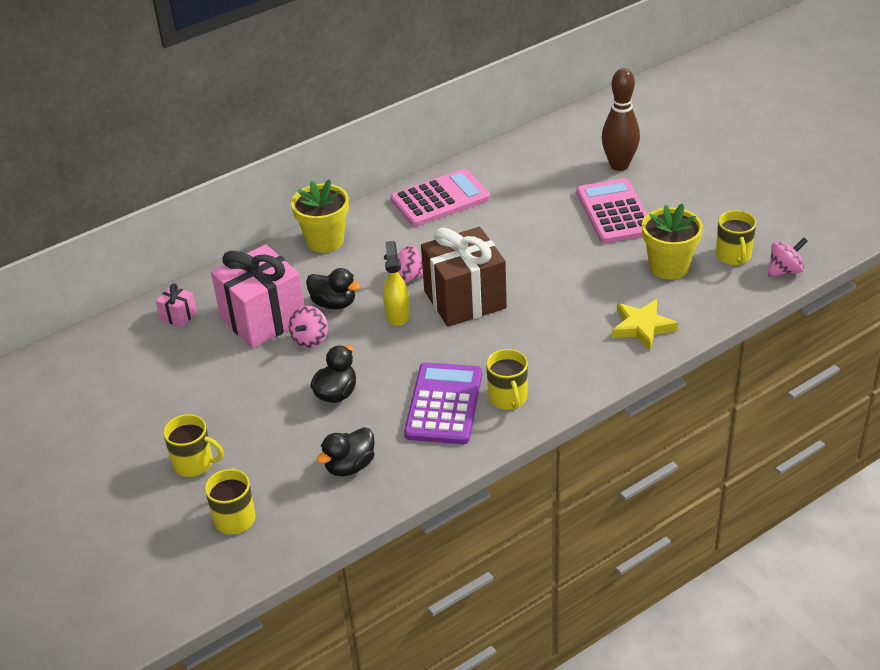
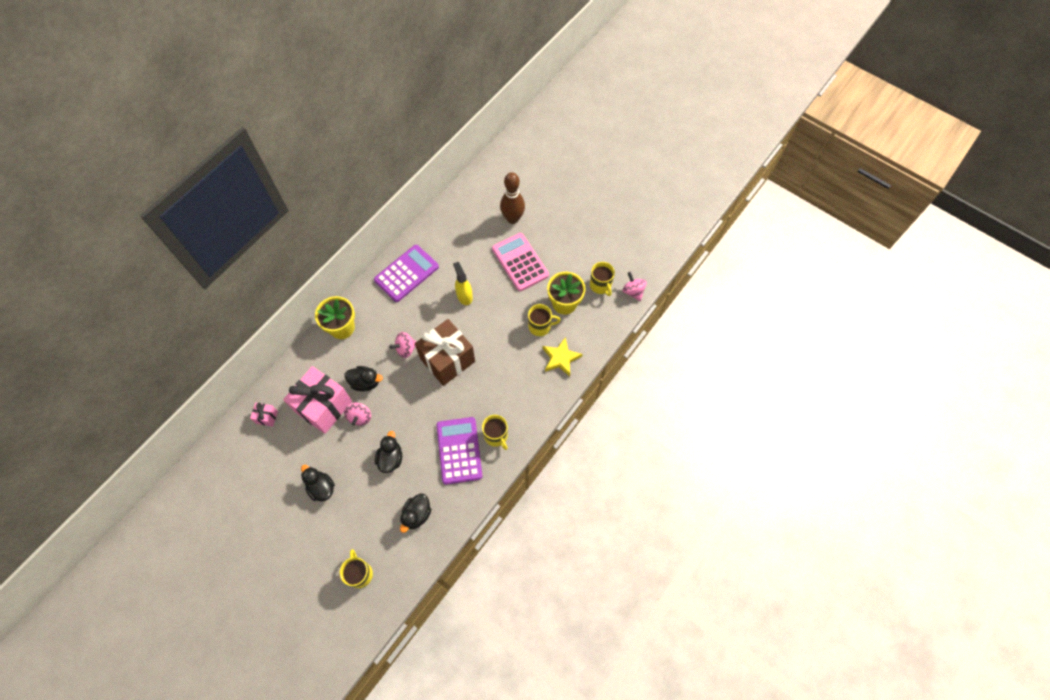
camera: 20 degrees left, 25 degrees up
(194, 463) = (320, 537): yellow mug -> yellow mug (540, 326)
(221, 407) = (321, 487): none -> black duck
(397, 314) = (408, 382): yellow spray bottle -> yellow spray bottle (464, 295)
(440, 199) = (406, 273): pink calculator -> purple calculator
(785, 270) = (633, 291): pink spinning top -> pink spinning top turned 75 degrees counterclockwise

